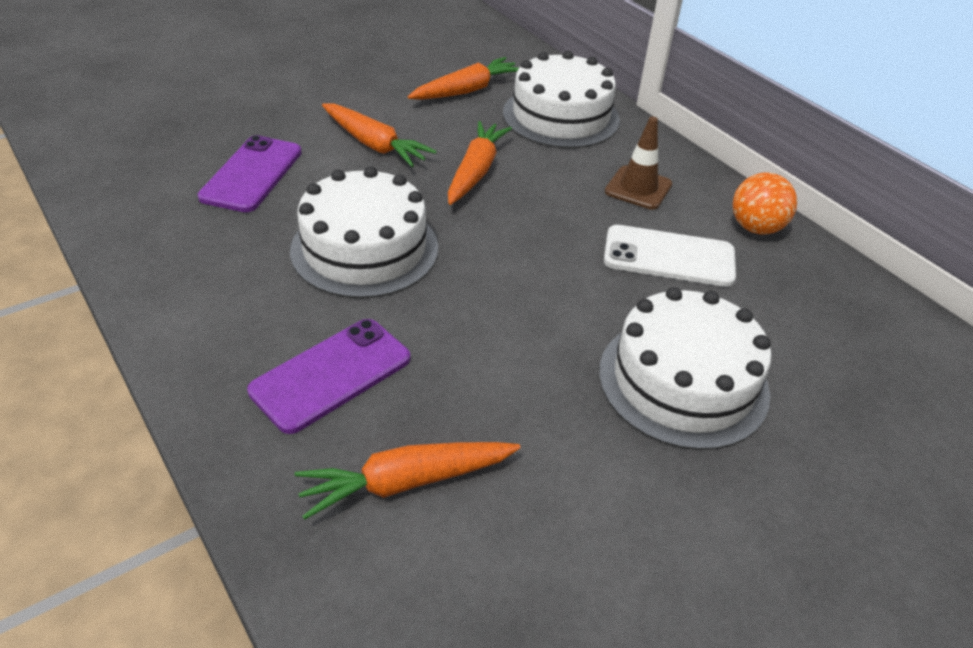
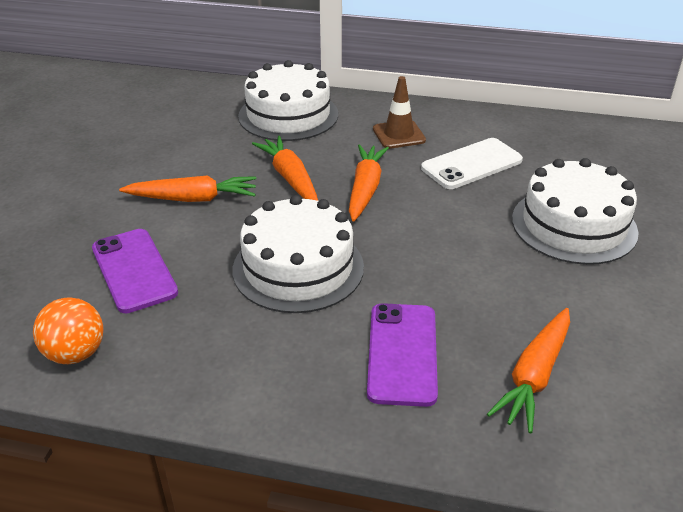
camera: 40 degrees left, 5 degrees down
(467, 90) = (199, 129): orange carrot -> orange carrot (365, 189)
(755, 228) = (488, 123): orange ball -> orange ball (76, 353)

